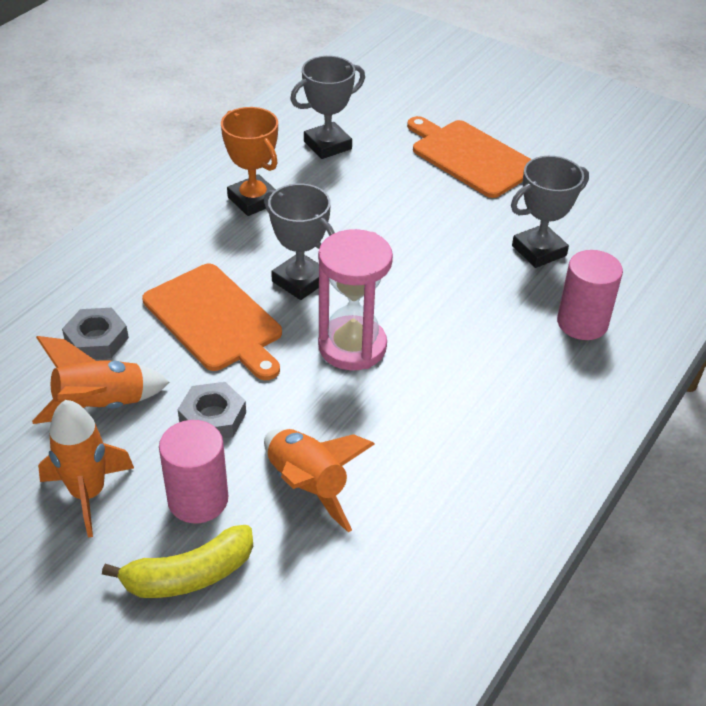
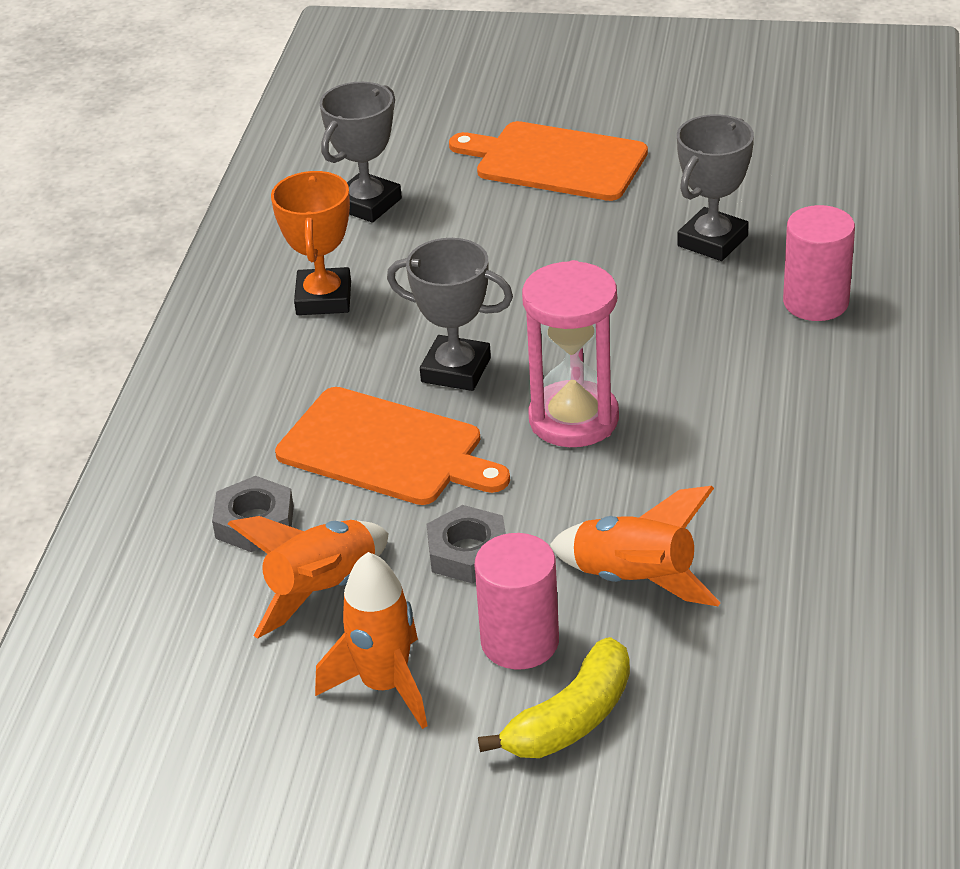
camera: 20 degrees left, 5 degrees down
(253, 200) = (324, 298): orange trophy -> orange trophy turned 60 degrees clockwise

